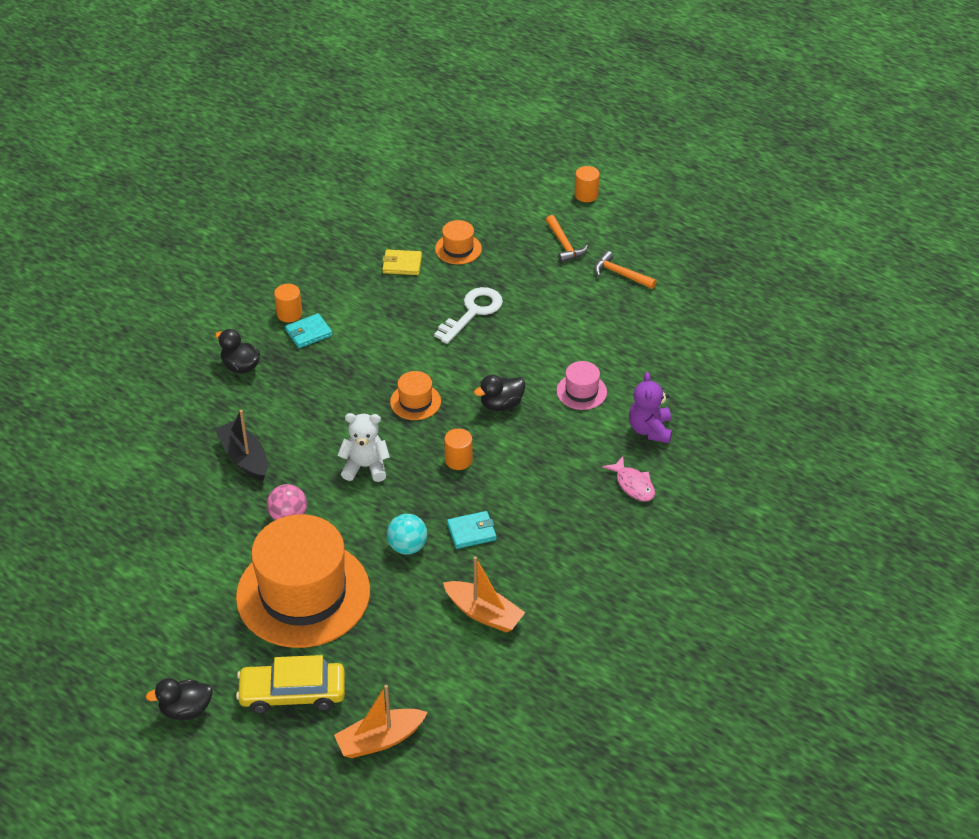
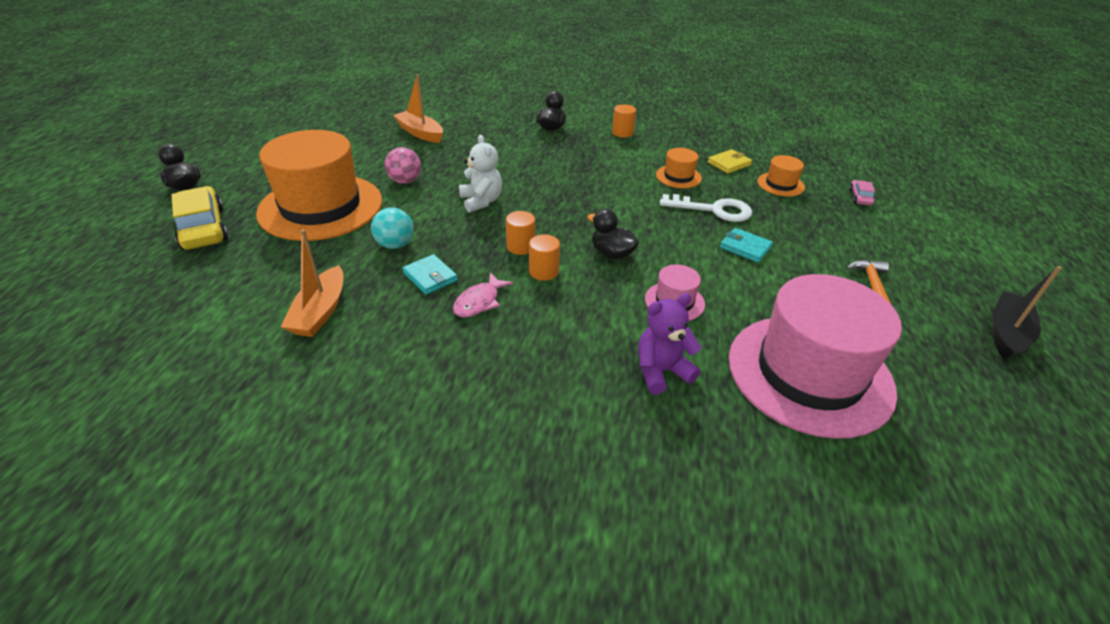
camera: 65 degrees right, 5 degrees down
(244, 458) = (459, 150): black boat -> black boat (1006, 333)
(308, 333) = (610, 144): turquoise wallet -> turquoise wallet (745, 247)
(380, 740) = (143, 287): orange boat -> orange boat (420, 133)
(402, 264) = (729, 164): yellow wallet -> yellow wallet turned 75 degrees clockwise
(415, 401) = (576, 207): orange hat -> orange hat (678, 176)
(507, 211) = (860, 197): none -> pink car
(564, 245) = (863, 239): orange hammer -> none
(586, 195) = (948, 236): orange cylinder -> orange cylinder (544, 271)
(633, 485) = (563, 379): pink fish -> pink fish (479, 302)
(687, 356) = (809, 373): none -> pink hat

